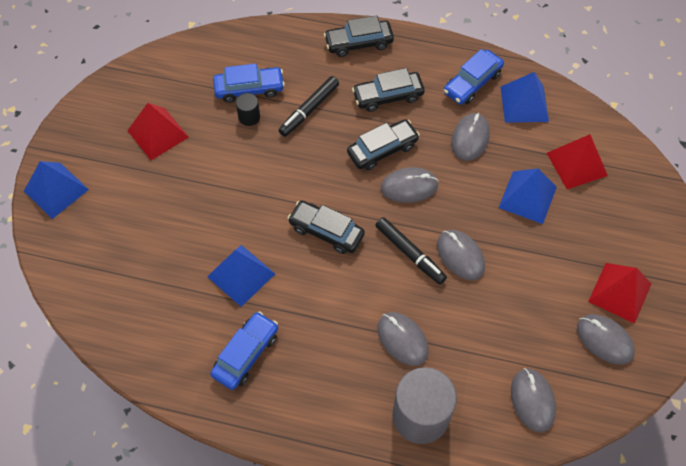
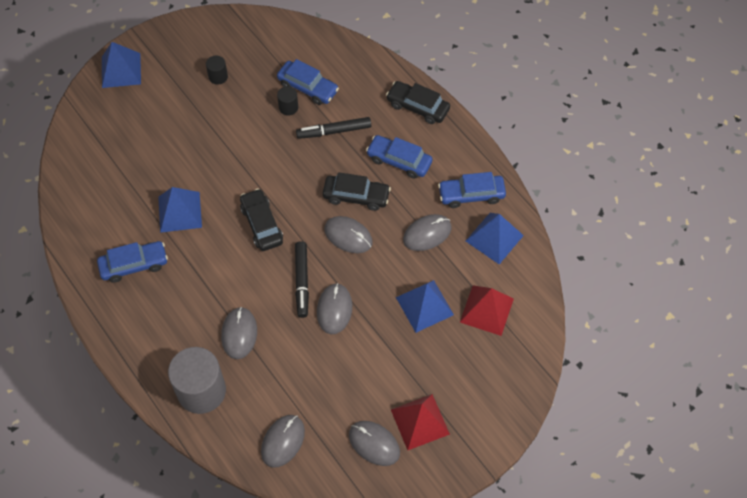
camera: 40 degrees right, 0 degrees up
(158, 134) = (218, 77): red pyramid -> black cylinder
(388, 96) = (399, 161): black car -> blue car
(604, 340) = (374, 444): grey mouse -> grey mouse turned 45 degrees counterclockwise

